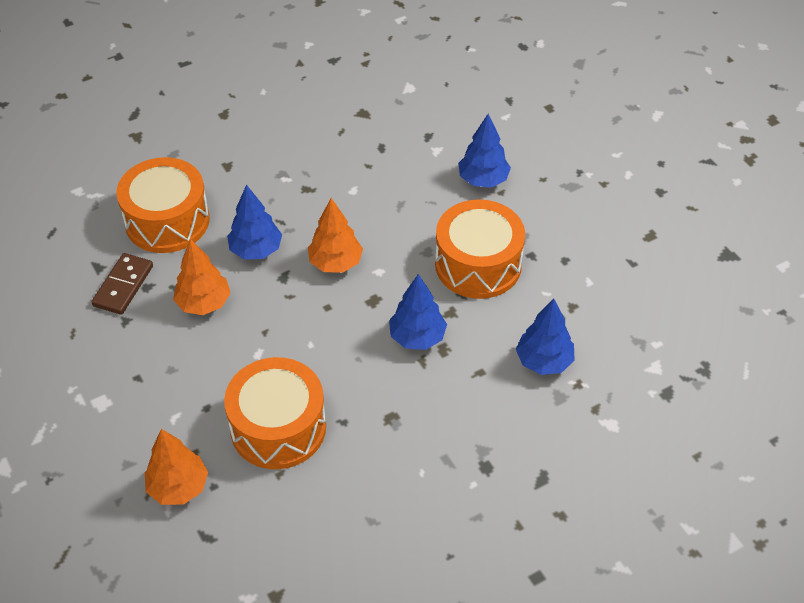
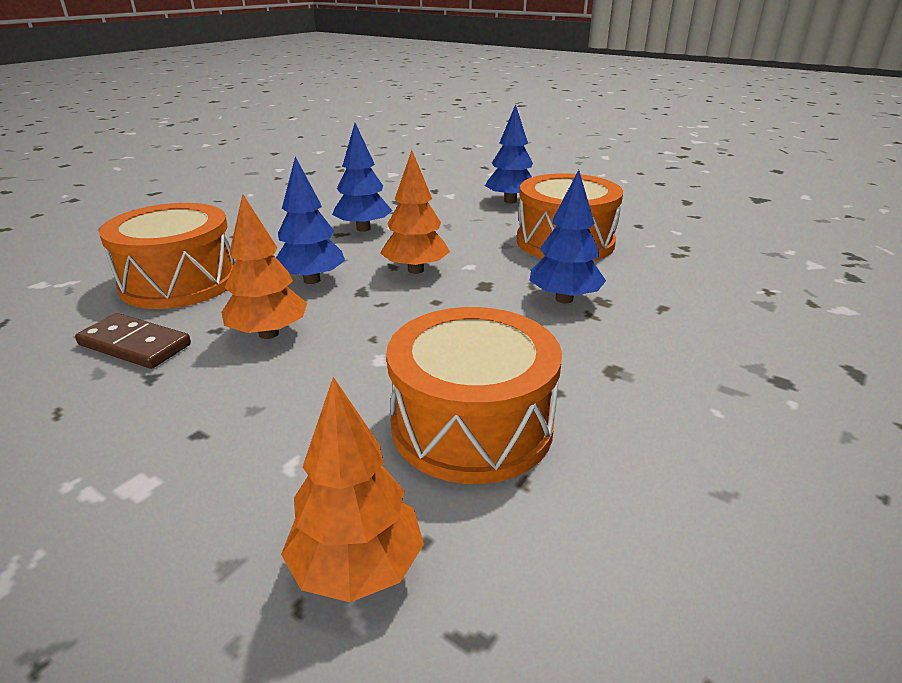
camera: 25 degrees left, 20 degrees down
(123, 286) = (134, 345): brown domino -> brown domino turned 60 degrees counterclockwise
(544, 361) = (713, 284): blue tree -> blue tree (363, 229)

